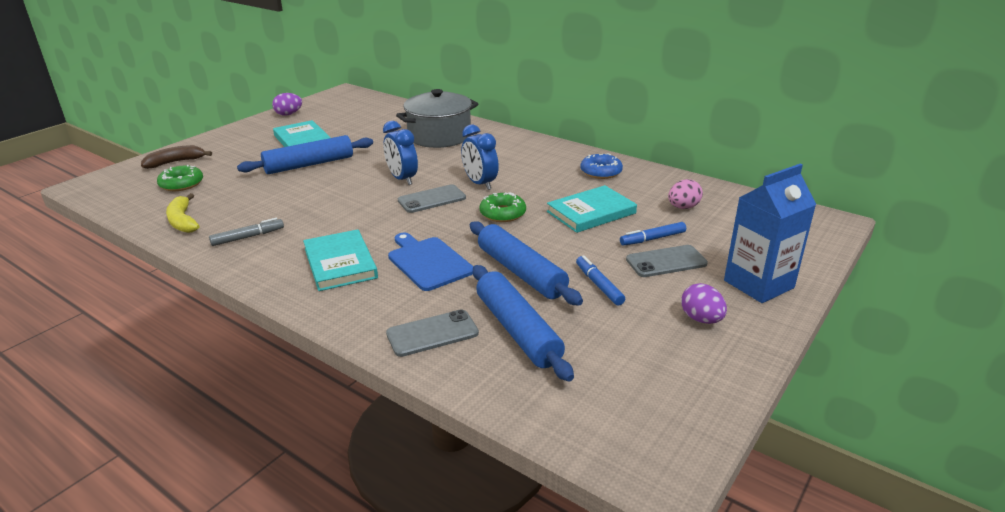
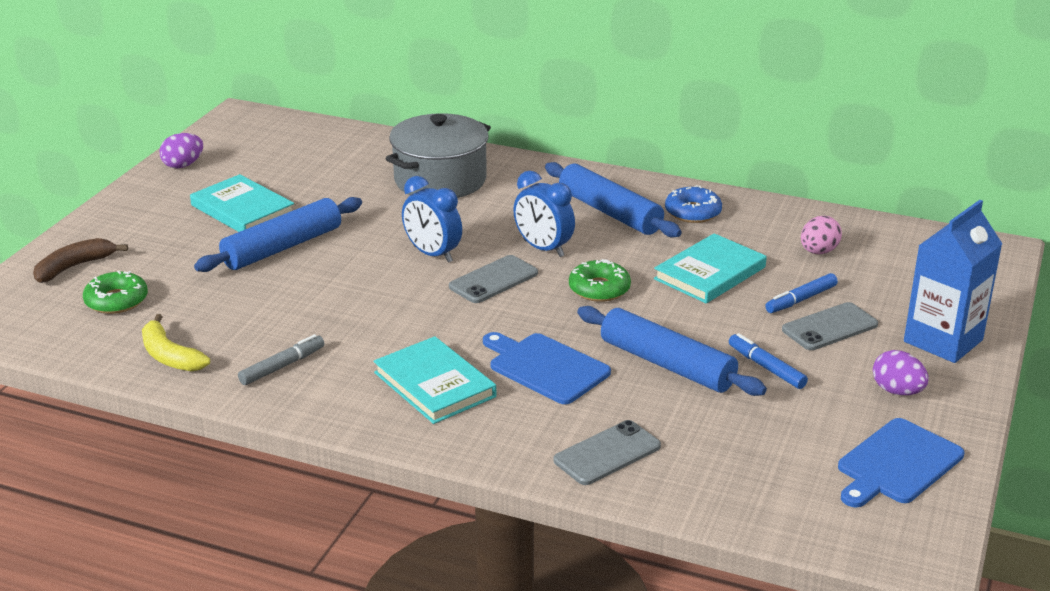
camera: 15 degrees left, 0 degrees up
(517, 330) = (702, 434): blue rolling pin -> blue rolling pin (609, 212)
(673, 382) = (896, 464): none -> blue cutting board

